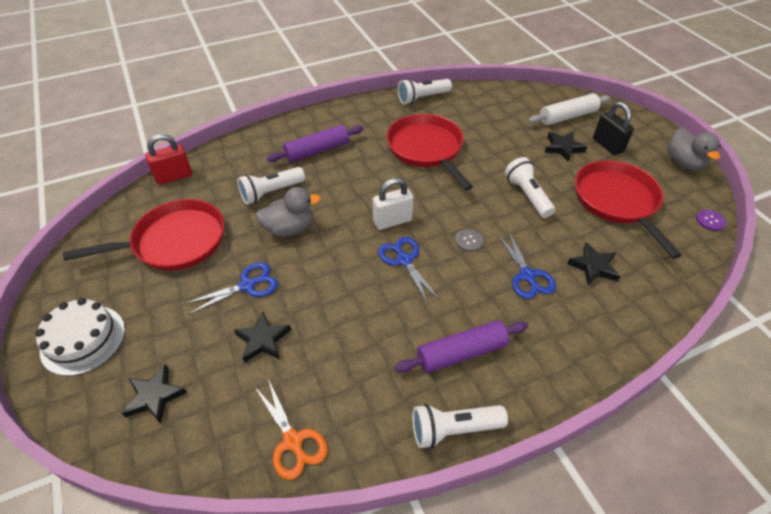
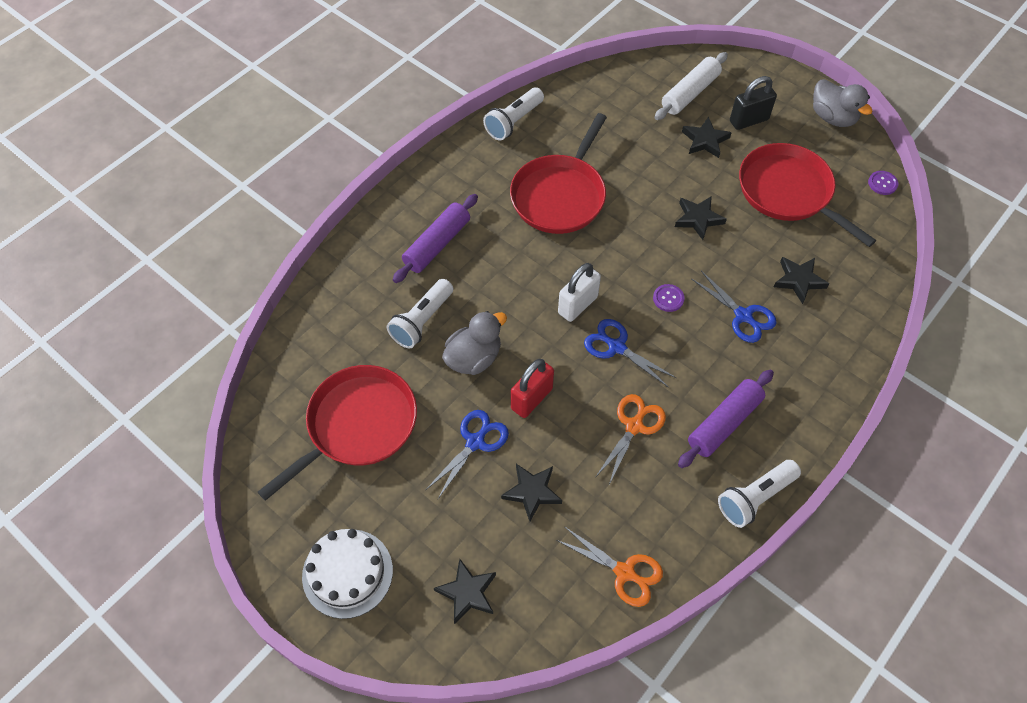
camera: 25 degrees left, 10 degrees up
(174, 177) = (291, 345): red padlock -> red padlock (531, 399)
(380, 324) = (634, 426): none -> orange scissors
(426, 149) = (560, 196): red pan -> red pan turned 105 degrees counterclockwise
(469, 241) = (668, 298): grey button -> purple button
(527, 195) = (698, 219): white flashlight -> black star
(607, 145) = (749, 120): black padlock -> black padlock turned 60 degrees counterclockwise

